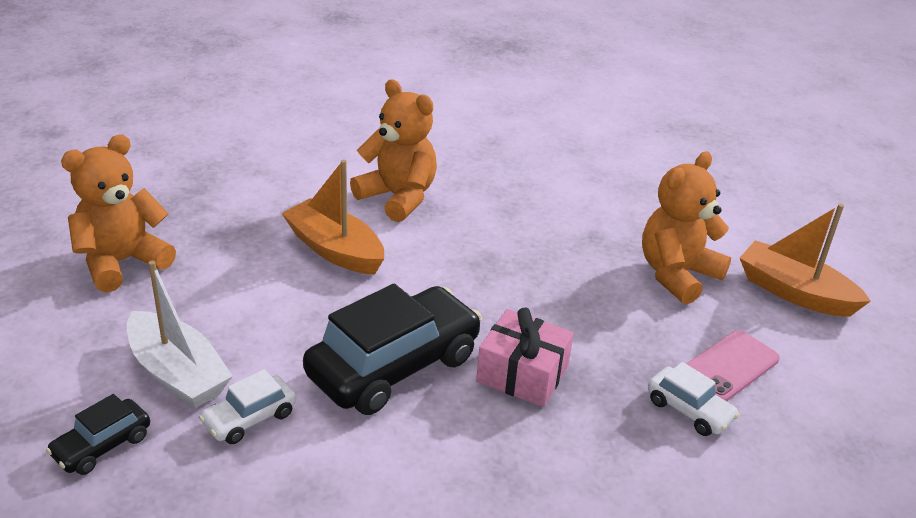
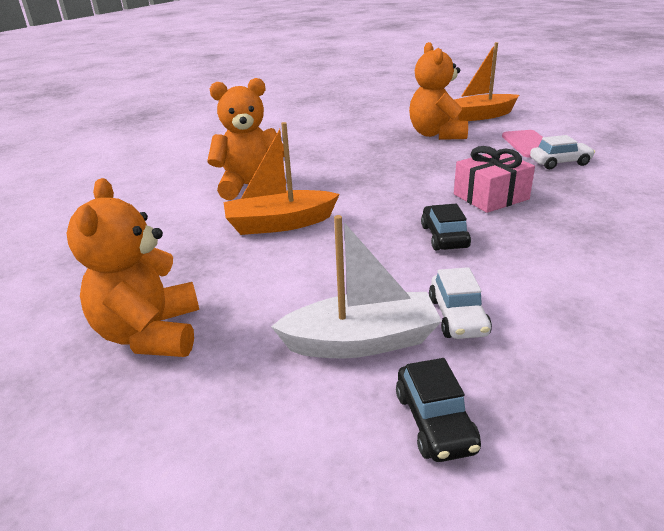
camera: 50 degrees left, 5 degrees down
(393, 366) = (444, 237): black car -> black car, size x0.48

